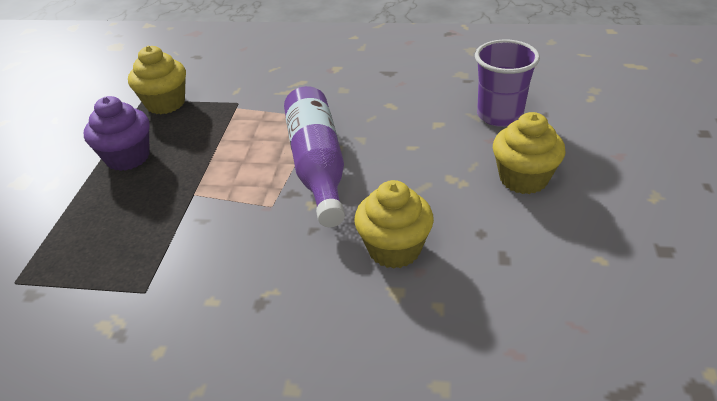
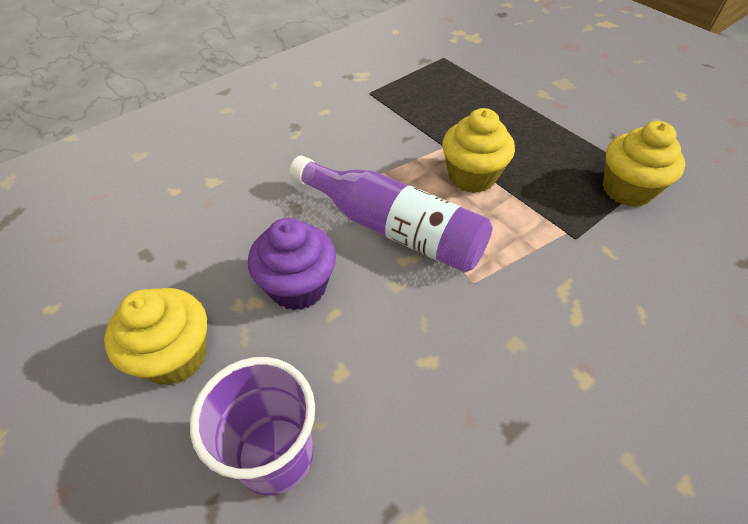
camera: 130 degrees right, 10 degrees up
(128, 157) = (542, 135): purple cupcake -> purple cupcake (298, 286)
(394, 249) = (242, 205): yellow cupcake -> yellow cupcake (471, 176)

